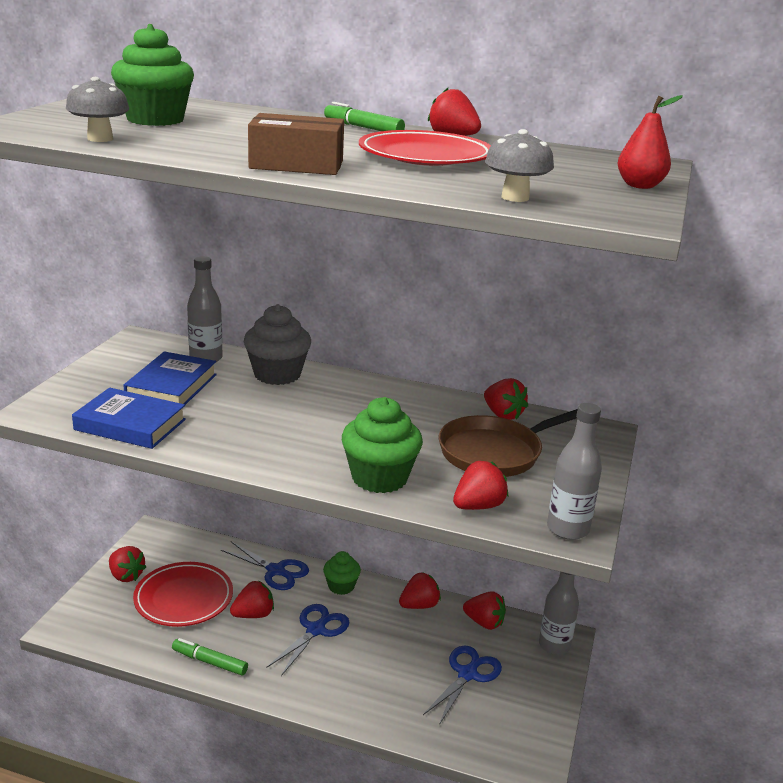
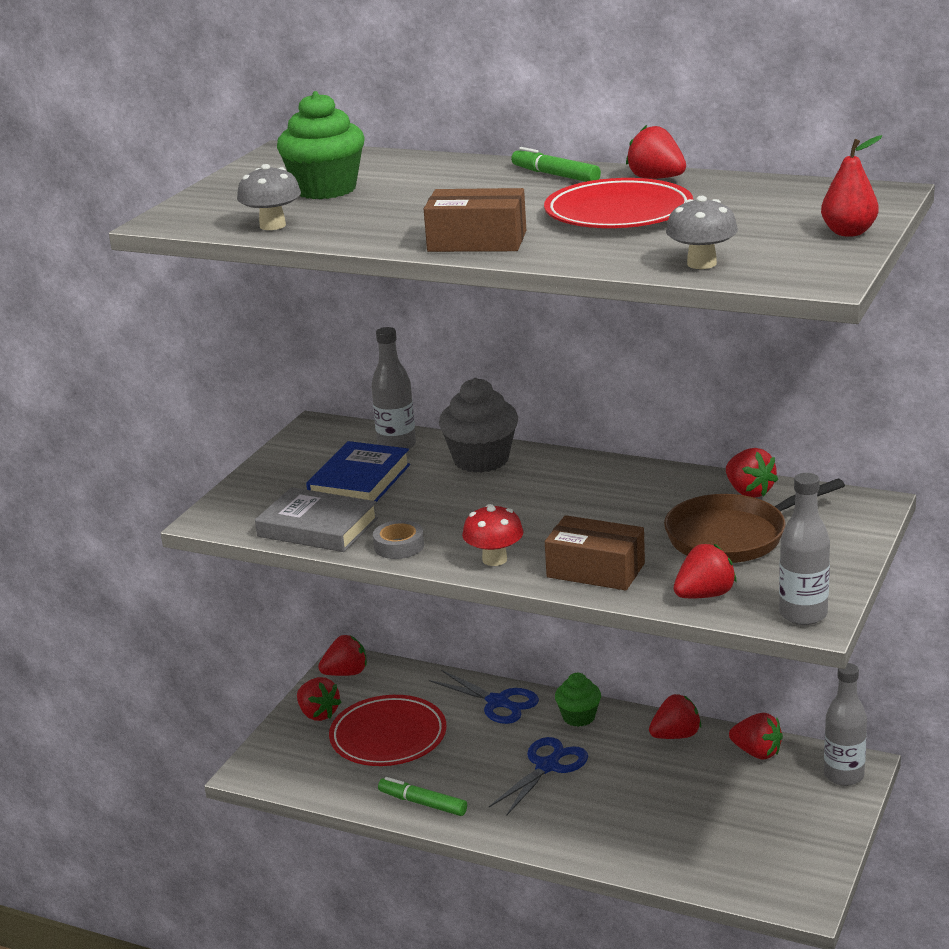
camera: 10 degrees right, 0 degrees up
(130, 425) = (317, 527): blue book -> grey book
(203, 446) = (399, 546): none -> grey tape
(253, 614) = (472, 752): red strawberry -> red strawberry (346, 673)
(289, 463) = (494, 559): none -> red mushroom
(379, 478) = (595, 570): green cupcake -> brown box
(467, 674) = (731, 809): blue scissors -> none

